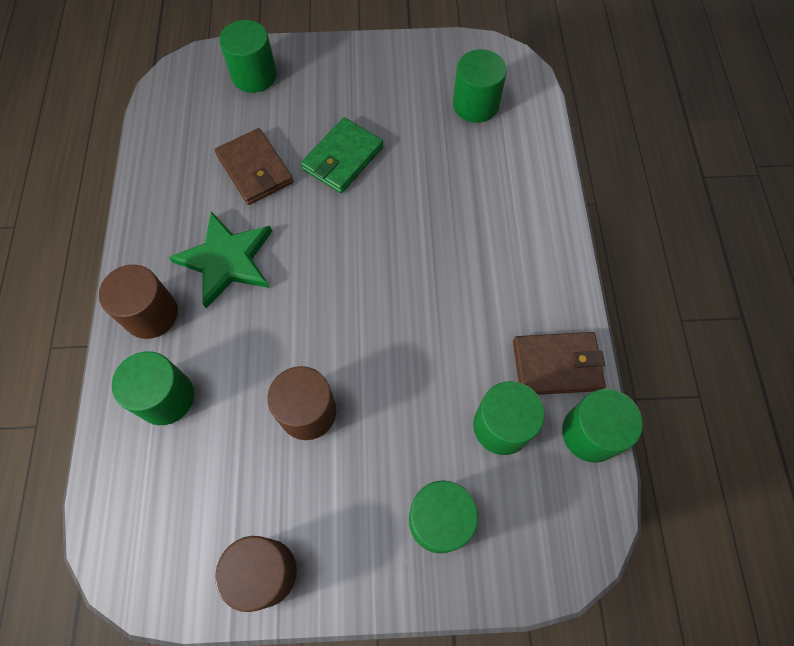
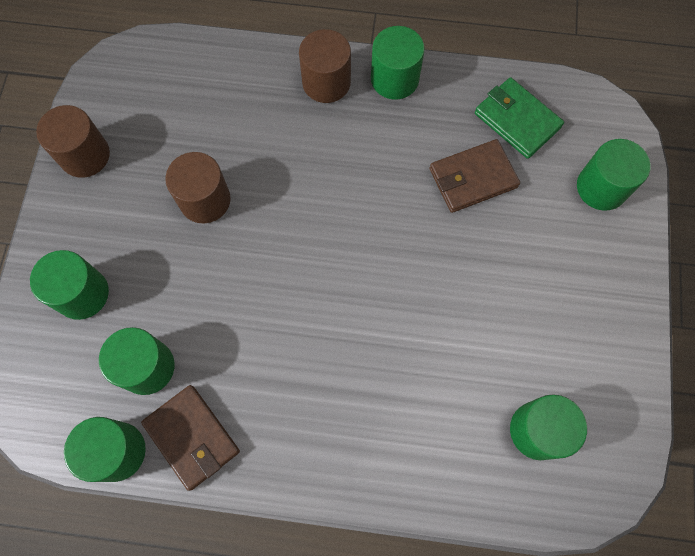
camera: 100 degrees right, 5 degrees up
(166, 397) = (246, 91): green cylinder -> green cylinder (394, 79)
(227, 260) = (369, 146): green star -> none
(343, 158) = (476, 266): green wallet -> green wallet (517, 120)
(556, 365) = (192, 437): brown wallet -> brown wallet turned 45 degrees counterclockwise

